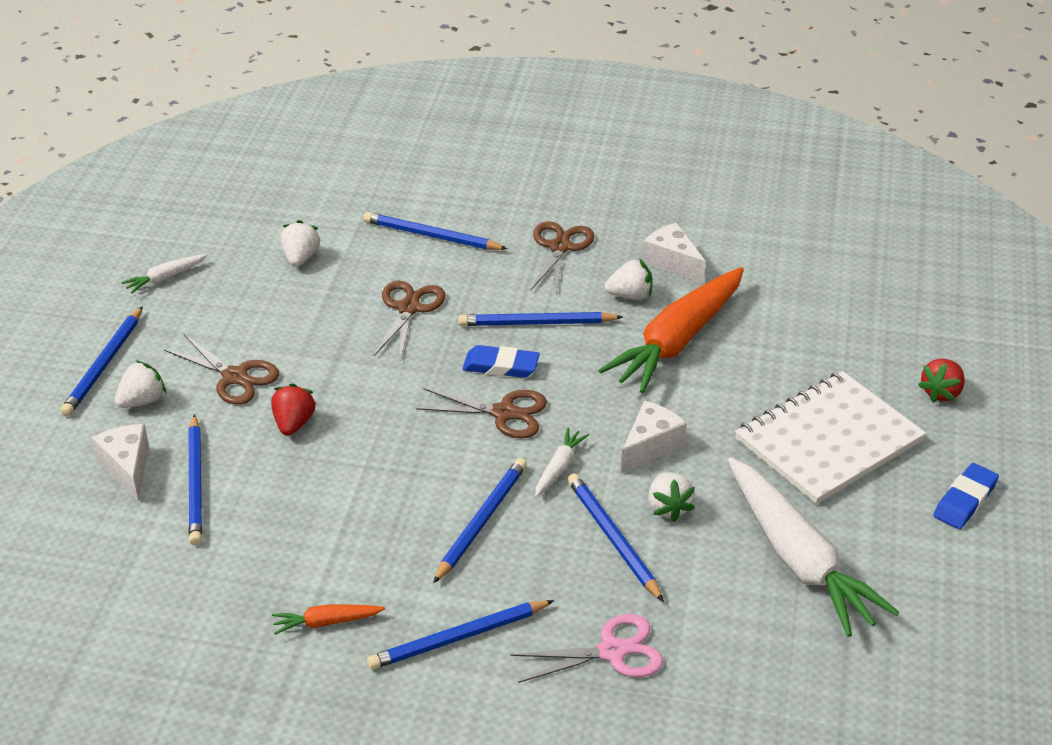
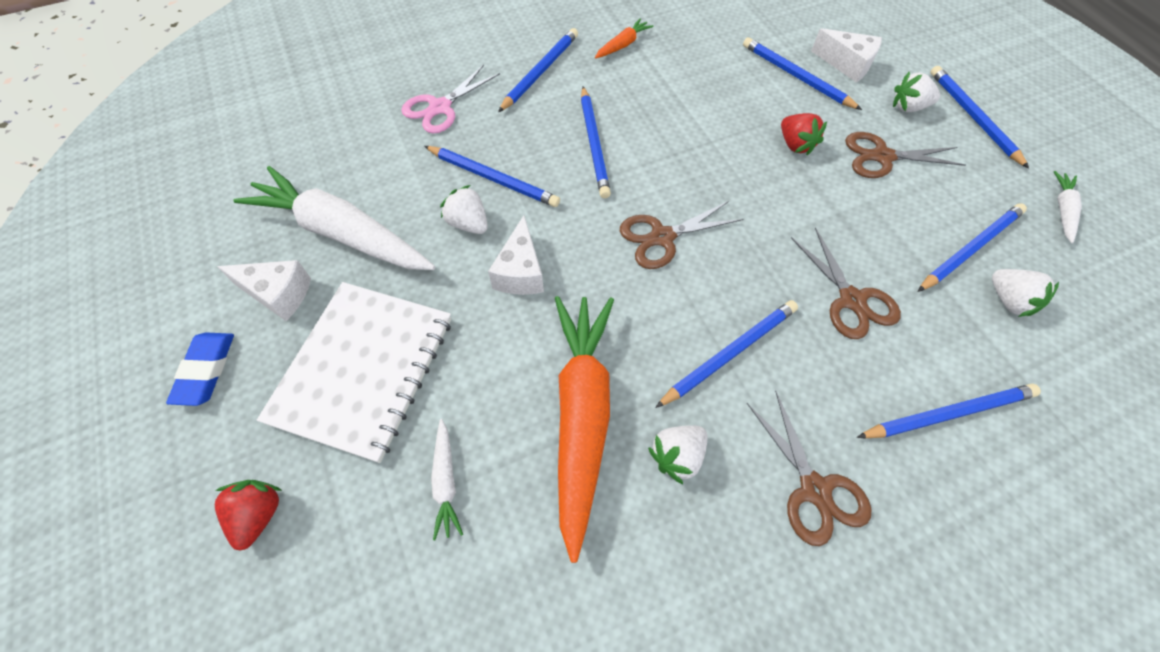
camera: 145 degrees right, 20 degrees up
(142, 401) = (908, 107): white strawberry -> white strawberry turned 75 degrees clockwise
(275, 292) = (970, 249): none -> blue pencil
(501, 366) = (710, 283): blue eraser -> none
(559, 467) = (577, 213): white carrot -> white carrot (446, 482)
(672, 263) = (676, 551): white cheese -> white cheese (278, 294)

